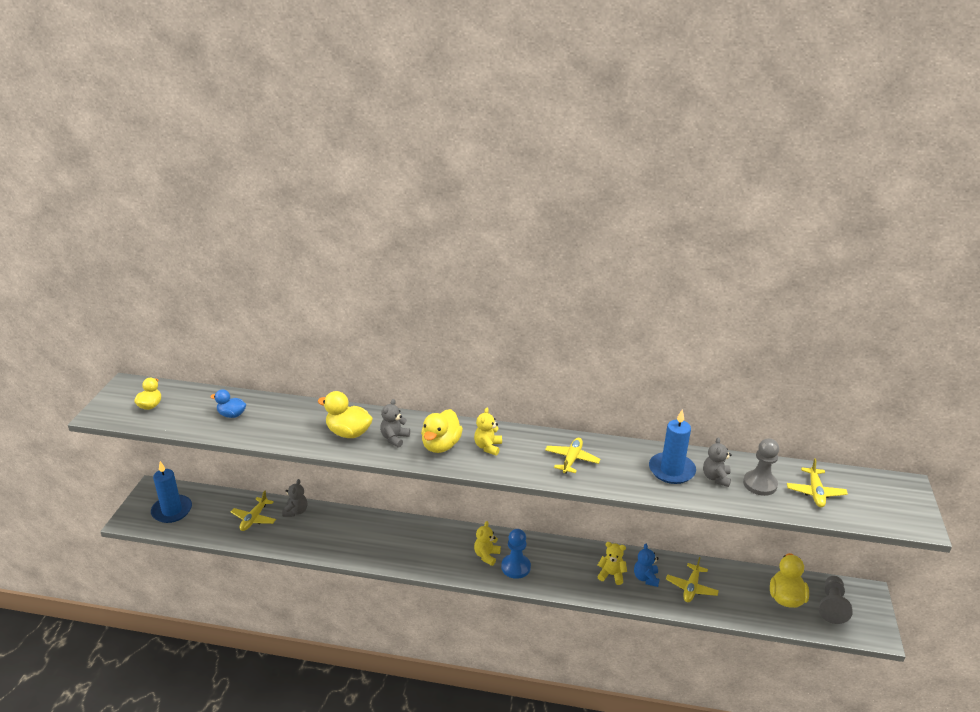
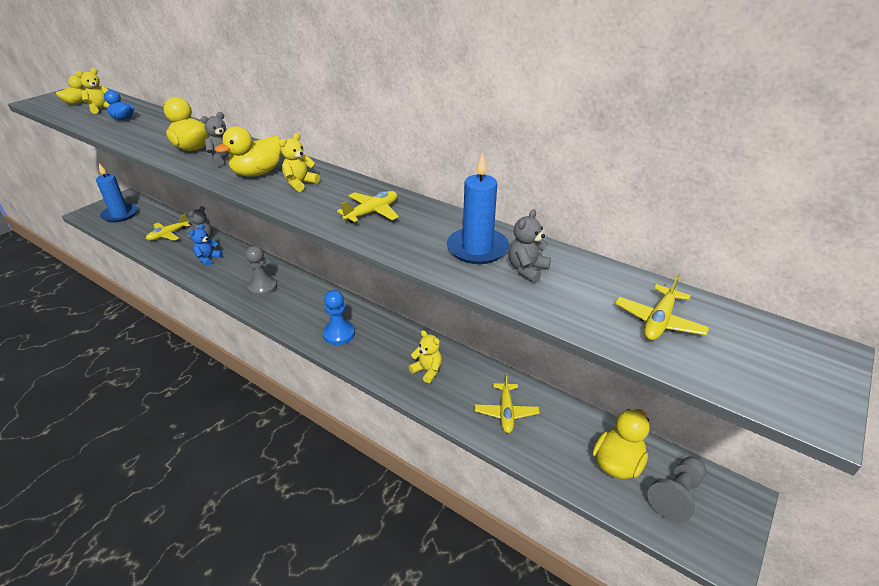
camera: 25 degrees right, 5 degrees up
(486, 556) = (321, 316): yellow teddy bear -> yellow teddy bear (101, 109)
(646, 578) = (462, 386): blue teddy bear -> blue teddy bear (208, 259)
(691, 588) = (506, 412): yellow plane -> yellow plane turned 45 degrees counterclockwise
(760, 484) = (582, 291): grey pawn -> grey pawn (262, 287)

